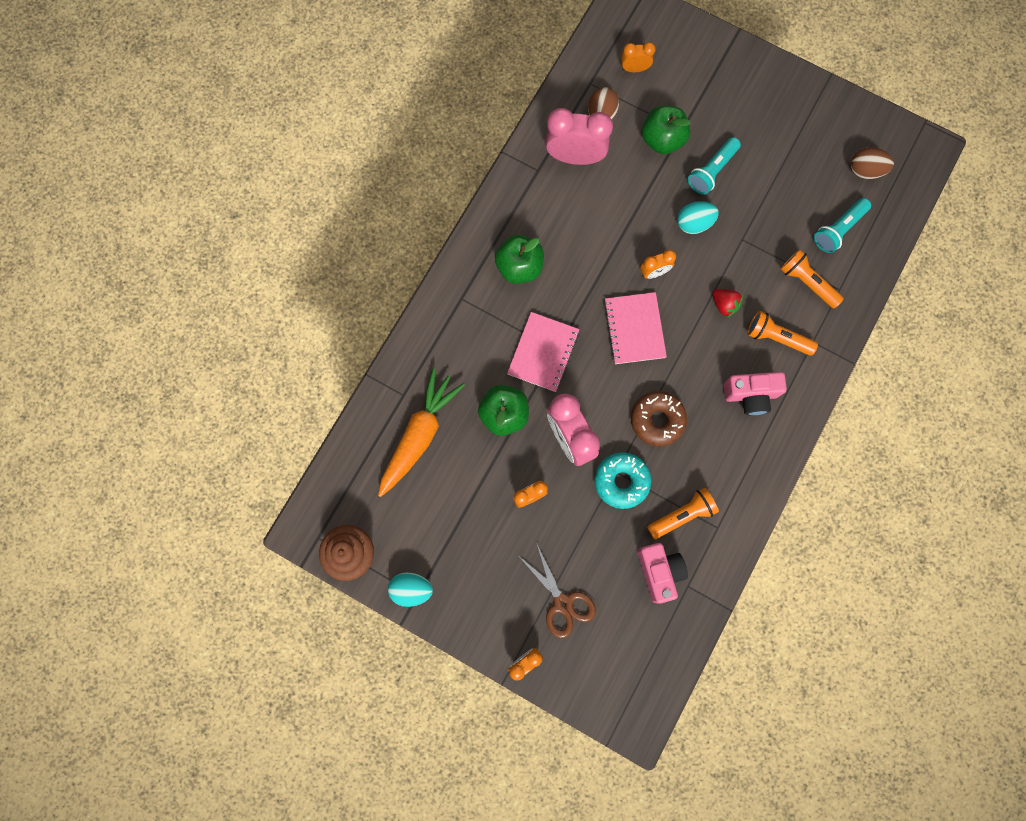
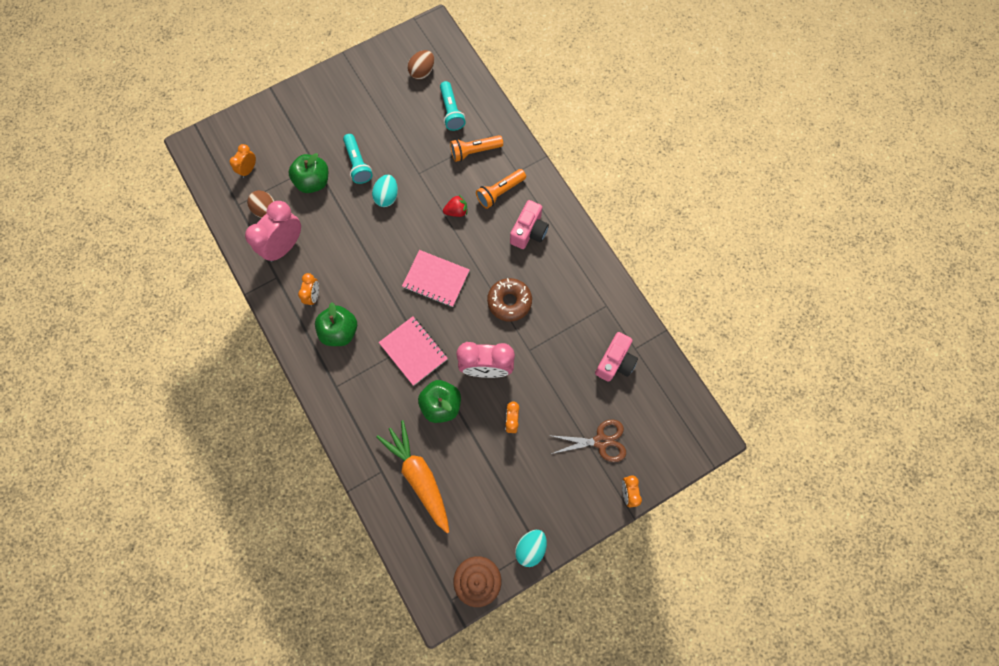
camera: 60 degrees left, 5 degrees down
(621, 481) = (538, 351): turquoise donut -> none
(654, 272) = (404, 243): orange clock -> orange clock (313, 296)
(659, 571) = (615, 362): pink camera -> pink camera turned 105 degrees clockwise
(682, 515) = (584, 324): orange flashlight -> none

